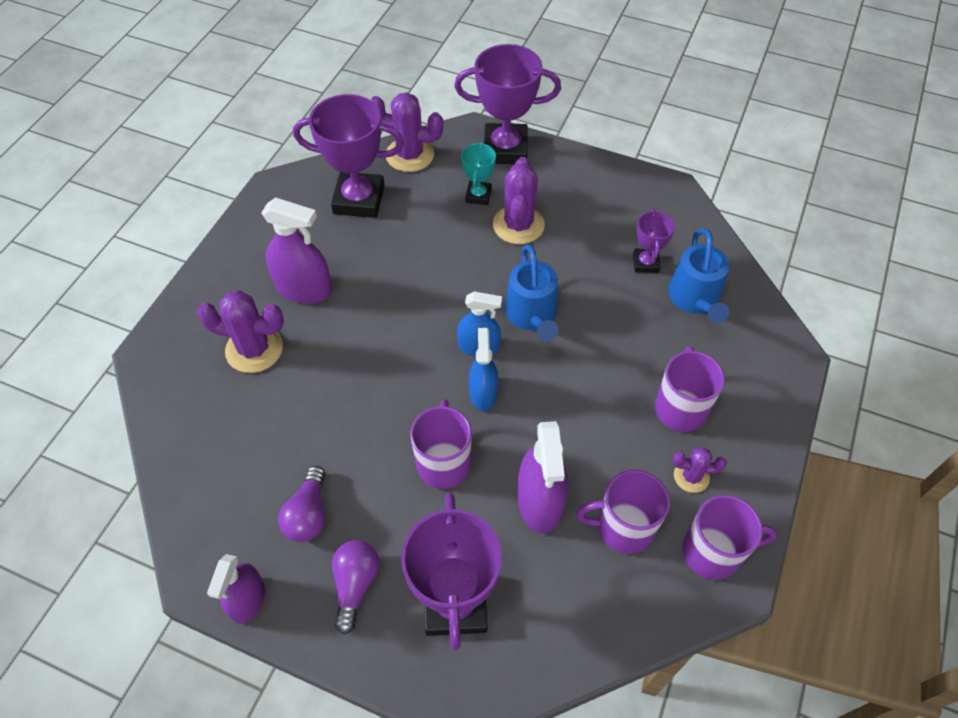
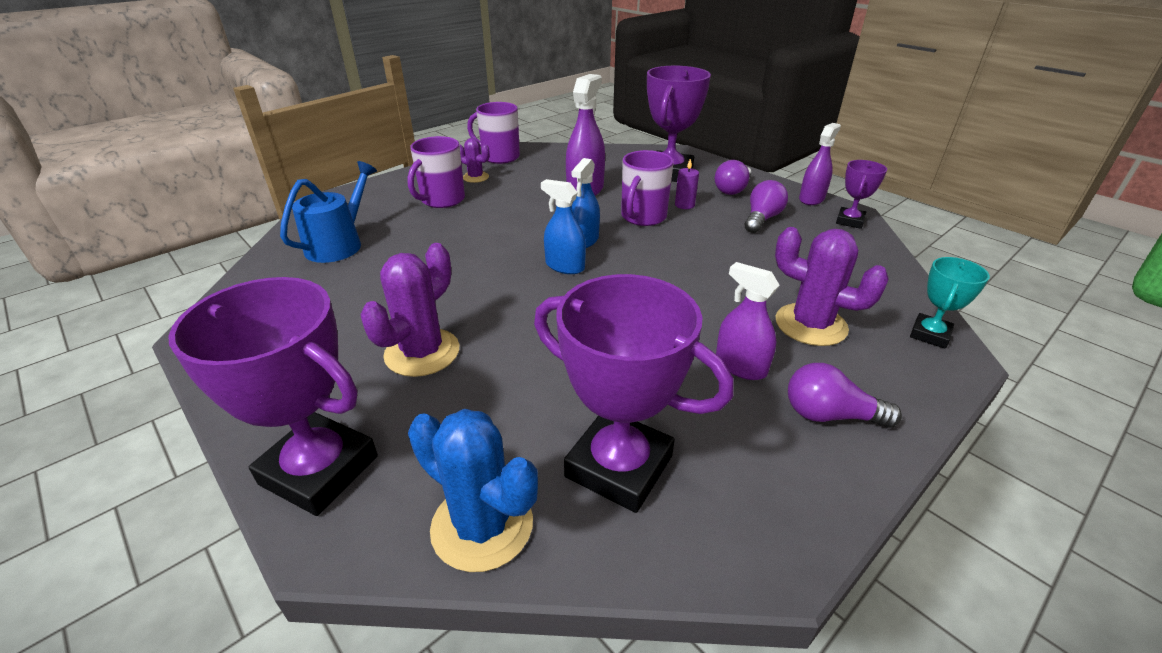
camera: 155 degrees left, 20 degrees down
(244, 270) = (829, 415): none -> purple light bulb
(304, 289) = (740, 366): purple spray bottle -> purple spray bottle, size x0.66
(406, 512) = (684, 205): none -> purple candle
(410, 155) = (482, 525): purple cactus -> blue cactus
(478, 195) = (434, 407): turquoise trophy -> turquoise trophy (929, 334)
(532, 315) = (494, 273): blue watering can -> none
(623, 527) = (541, 172): purple mug -> none
(645, 263) = (339, 278): purple trophy -> purple trophy (849, 221)

